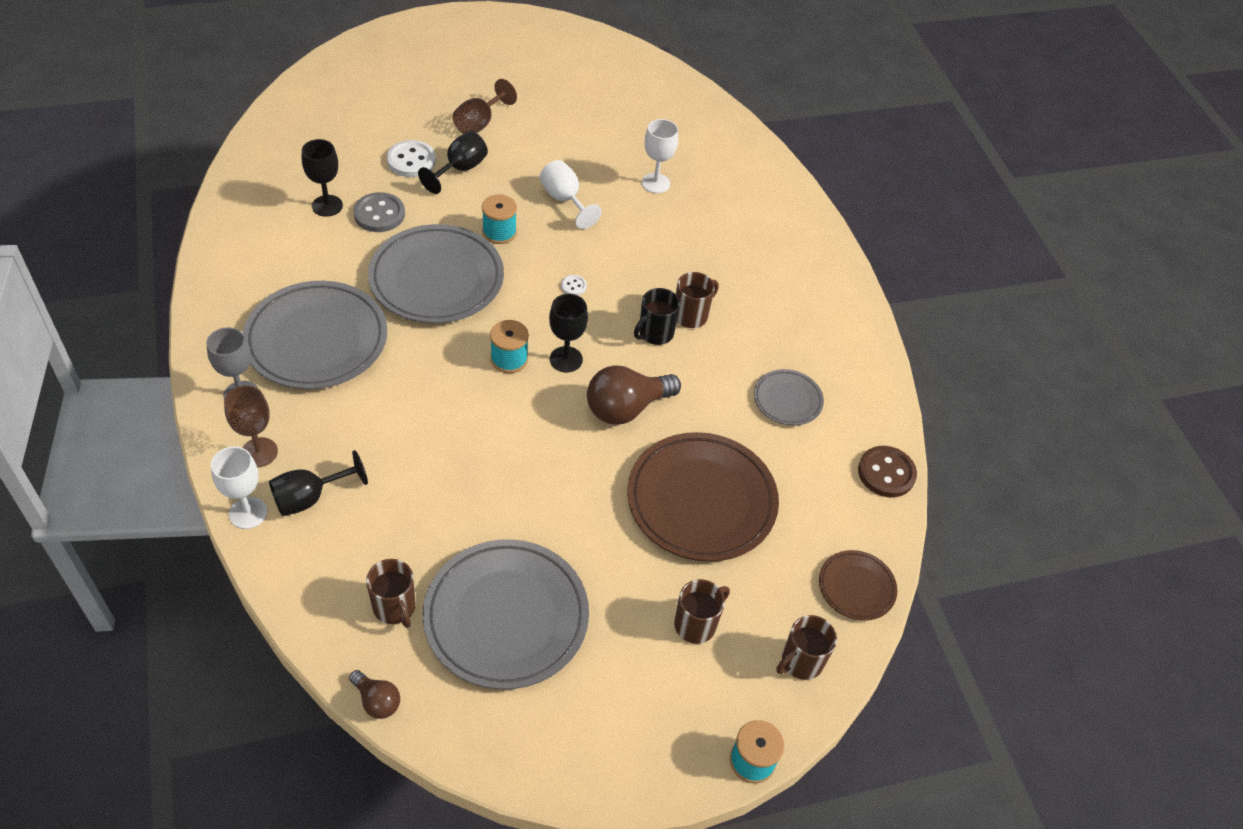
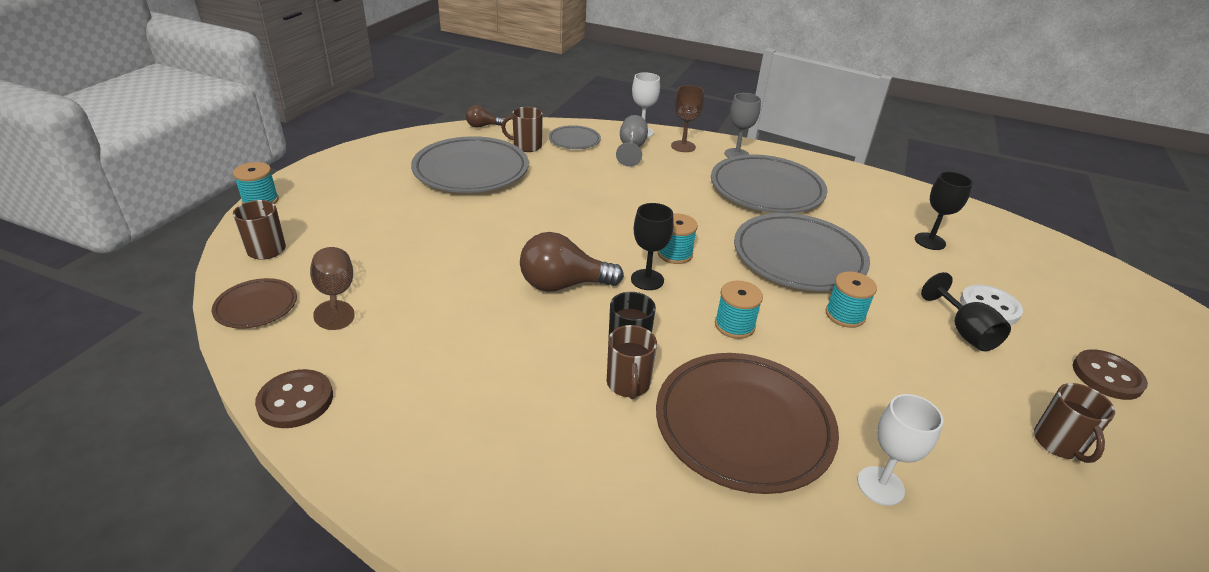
camera: 130 degrees right, 15 degrees down
(310, 498) = (631, 149): black goblet -> grey goblet
(379, 214) = (906, 261): grey button -> none
(450, 103) = (1107, 376): none -> brown button
(479, 123) = (1058, 382): brown goblet -> brown goblet (336, 295)
(565, 200) = (878, 383): white goblet -> none
(573, 286) = (734, 325): white button -> turquoise spool
(626, 408) = (563, 285): brown light bulb -> brown light bulb turned 105 degrees counterclockwise
(696, 624) = (360, 224): brown mug -> brown mug (1058, 443)
(701, 501) = (435, 275): brown plate -> brown plate (743, 425)
(787, 400) = (455, 387): grey plate -> grey plate (574, 140)

